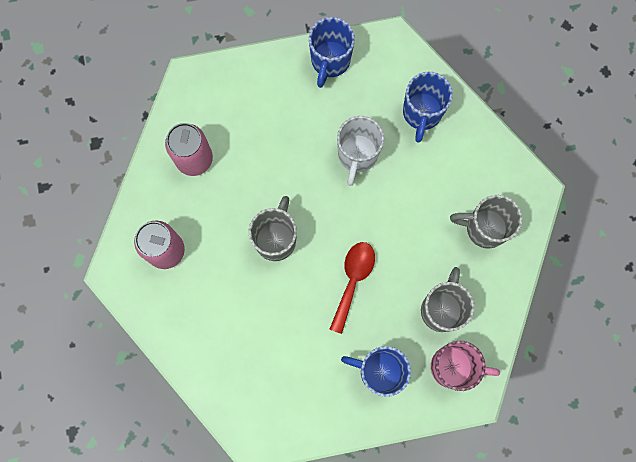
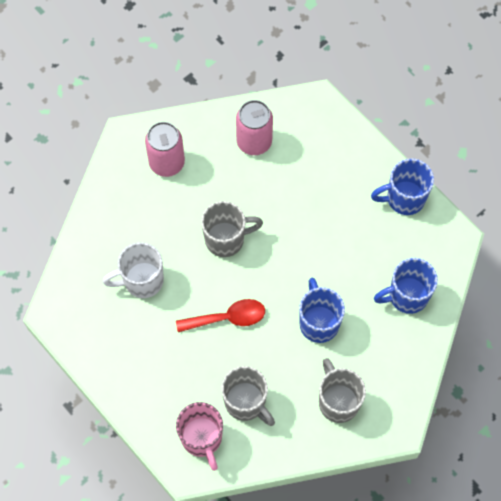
camera: 60 degrees right, 10 degrees down
(357, 155) = (336, 264): white mug -> white mug (142, 281)
(379, 371) = (164, 380): blue mug -> blue mug (318, 322)
(441, 309) = (246, 402): grey mug -> grey mug turned 60 degrees clockwise

